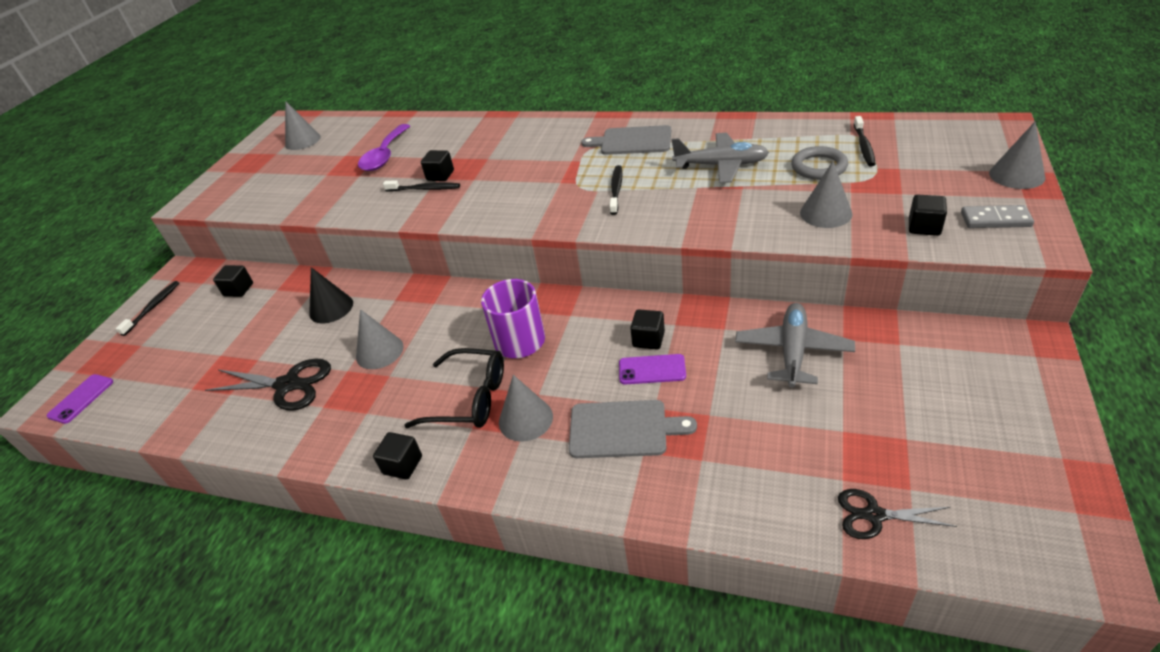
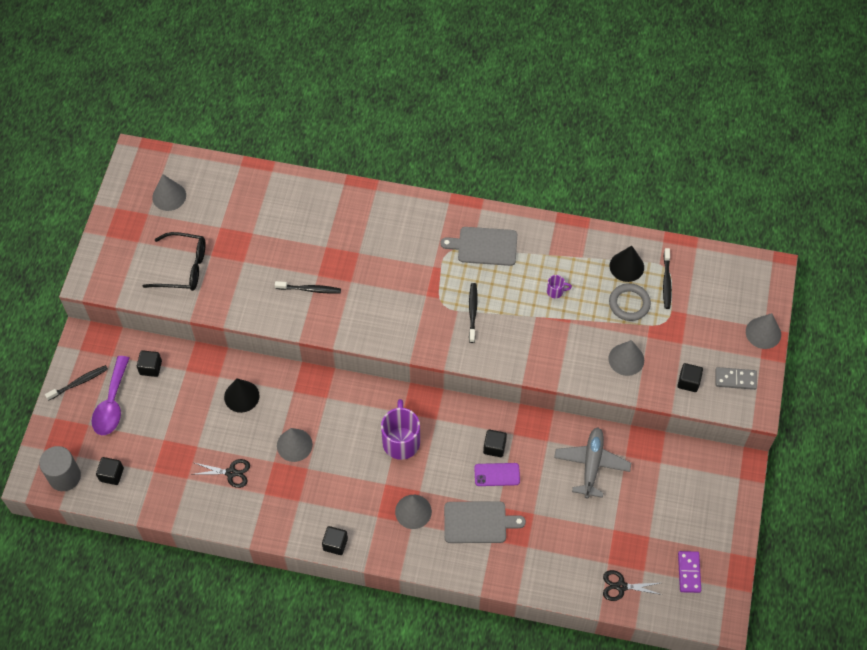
camera: 10 degrees left, 20 degrees up
(81, 399) = (64, 476): purple phone -> grey cylinder
(153, 307) = (79, 382): black toothbrush -> black toothbrush turned 45 degrees clockwise
(288, 385) = (231, 473): black scissors -> black scissors, size x0.62
(385, 155) = (260, 234): purple spoon -> purple spoon (112, 404)
(440, 175) = (320, 272): black cube -> black cube (111, 474)
(469, 399) = (371, 492): black glasses -> black glasses (183, 267)
(721, 165) = (555, 291): grey plane -> purple mug
(808, 139) = (626, 266): none -> black cone
(995, 490) = (689, 572): none -> purple domino

